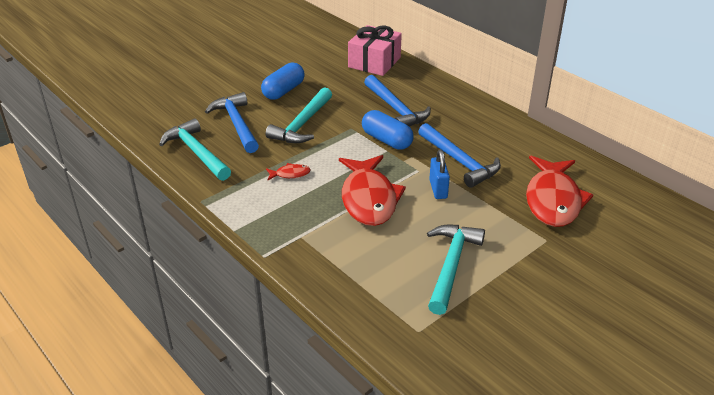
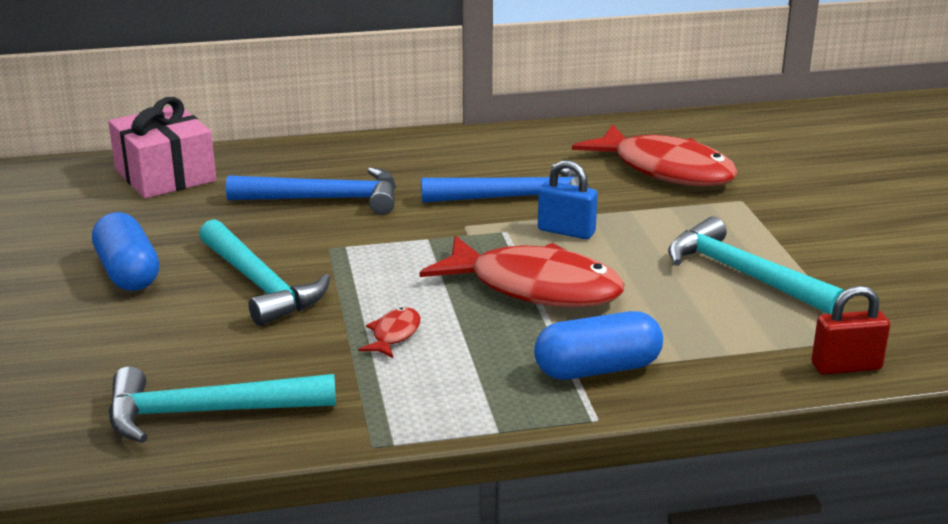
camera: 60 degrees left, 10 degrees down
(236, 124) = (169, 346): blue hammer -> none
(380, 331) = (846, 367): none -> red padlock
(386, 140) = (400, 230): blue capsule -> blue capsule (597, 369)

